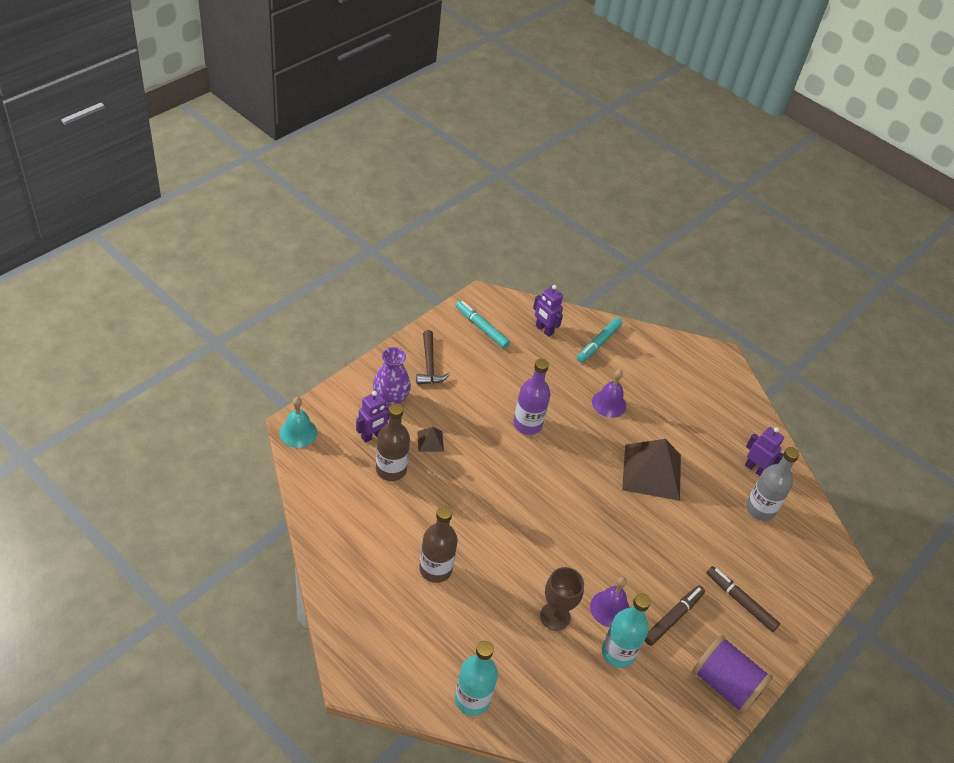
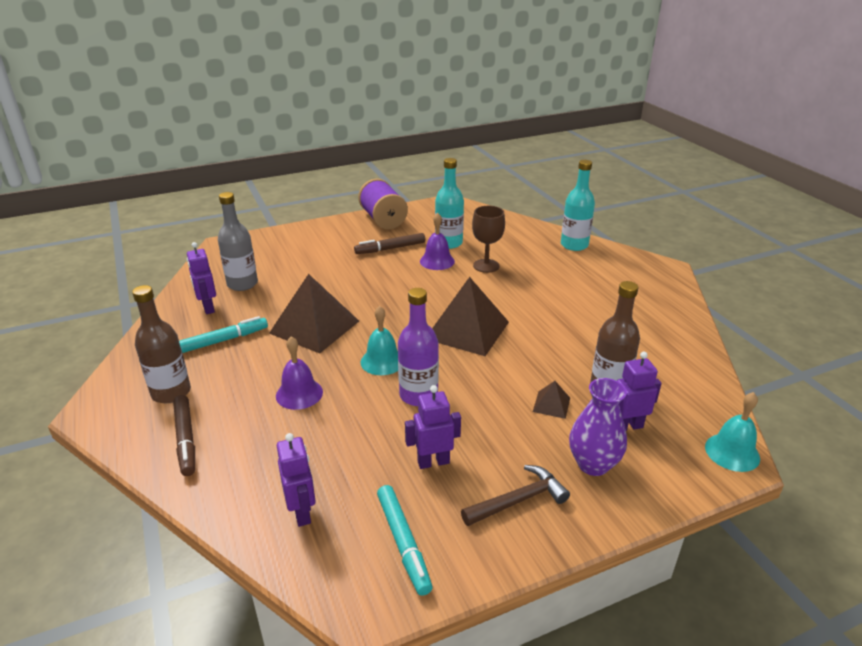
camera: 150 degrees left, 15 degrees down
(429, 365) = (519, 500): brown hammer -> brown hammer turned 45 degrees clockwise
(435, 569) = (580, 308): brown bottle -> brown bottle (171, 392)
(490, 376) = (433, 462): none -> purple robot
(526, 504) = (467, 330): none -> brown pyramid
(573, 449) = (382, 361): none -> turquoise bell
(598, 343) = (238, 470): turquoise marker -> turquoise marker (223, 340)
(740, 601) = (327, 246): brown marker -> brown marker (185, 439)

